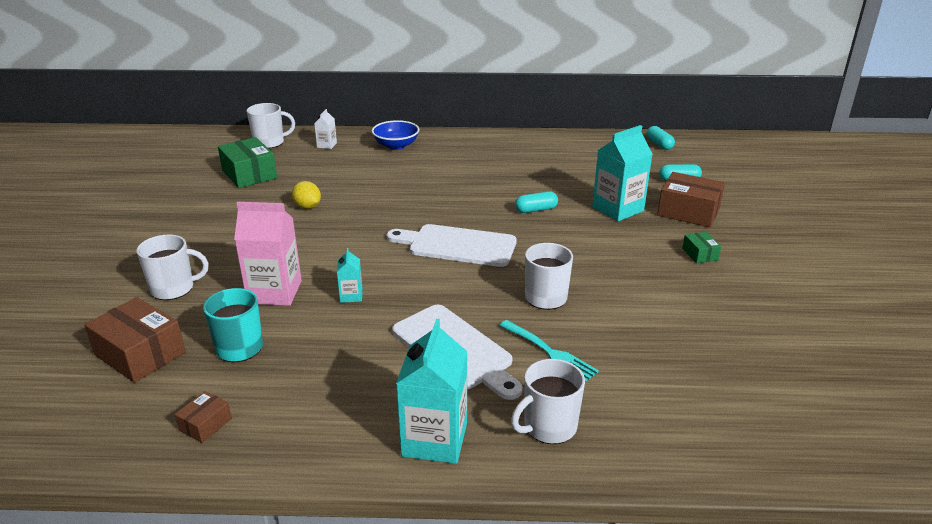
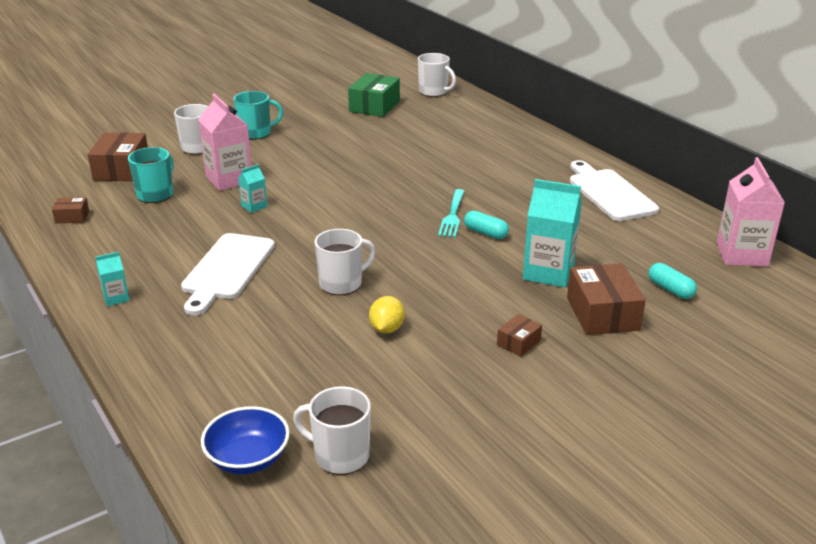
camera: 55 degrees right, 0 degrees up
(198, 246) = (256, 133): none -> turquoise mug
(307, 207) = (356, 144): yellow lemon -> yellow lemon (387, 329)
(327, 145) = (464, 111): white carton -> none
(396, 145) = (509, 135): blue bowl -> blue bowl (248, 458)
(434, 439) = (116, 298): turquoise carton -> turquoise carton, size x0.49
(457, 245) = (375, 220): white cutting board -> white cutting board (609, 193)
(548, 427) = (166, 339): white mug -> white mug (340, 455)
(550, 352) = (262, 310): turquoise fork -> turquoise fork (452, 215)
(659, 144) = (741, 255): turquoise capsule -> pink carton
(700, 254) = (518, 343): green box -> brown box

